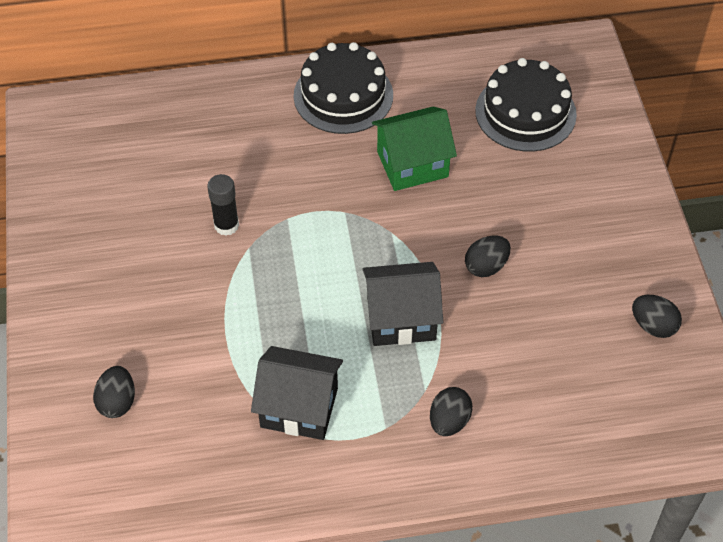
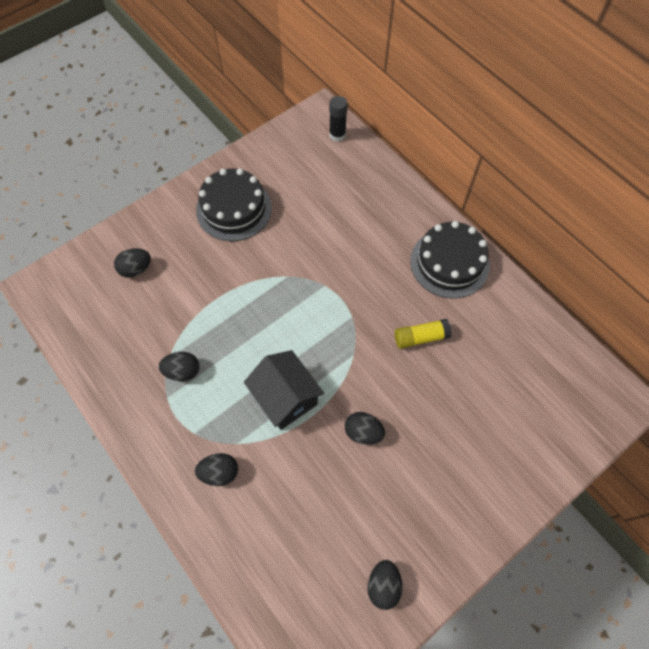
camera: 60 degrees right, 10 degrees up
(226, 225) = (297, 254): black glue stick -> black glue stick (337, 135)
(299, 407) = (182, 371): black house -> black egg
(412, 164) = (420, 337): green house -> yellow glue stick
(525, 112) = (523, 390): black cake -> black cake (234, 209)

